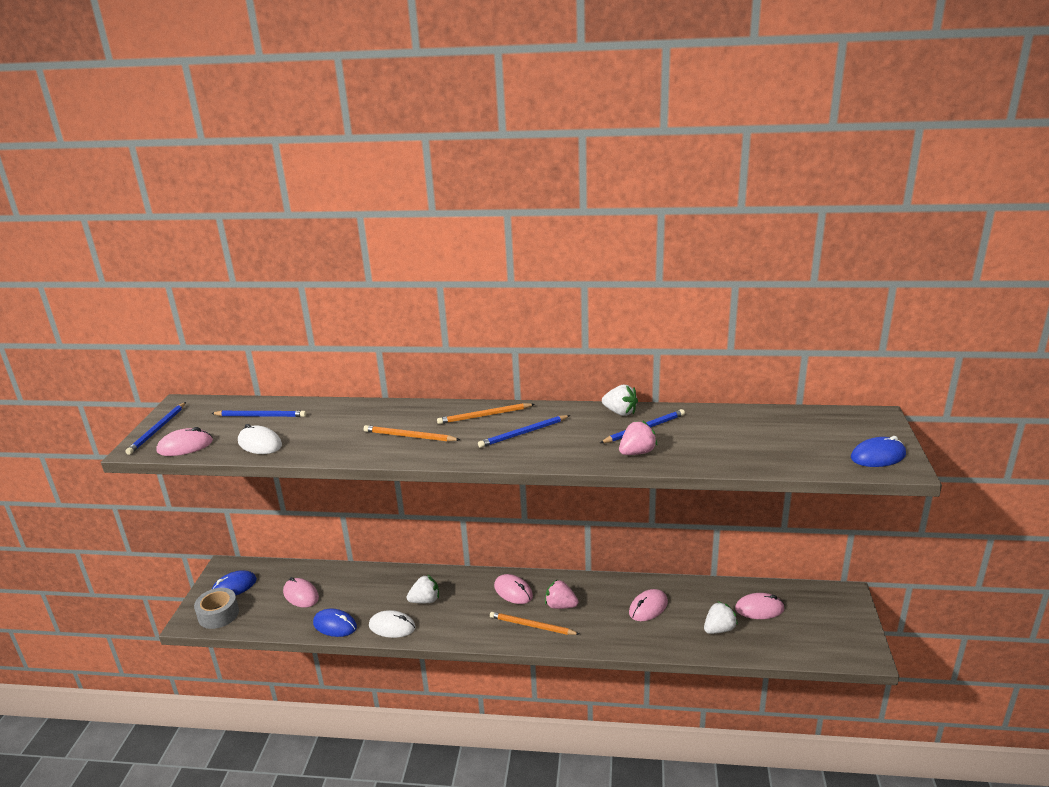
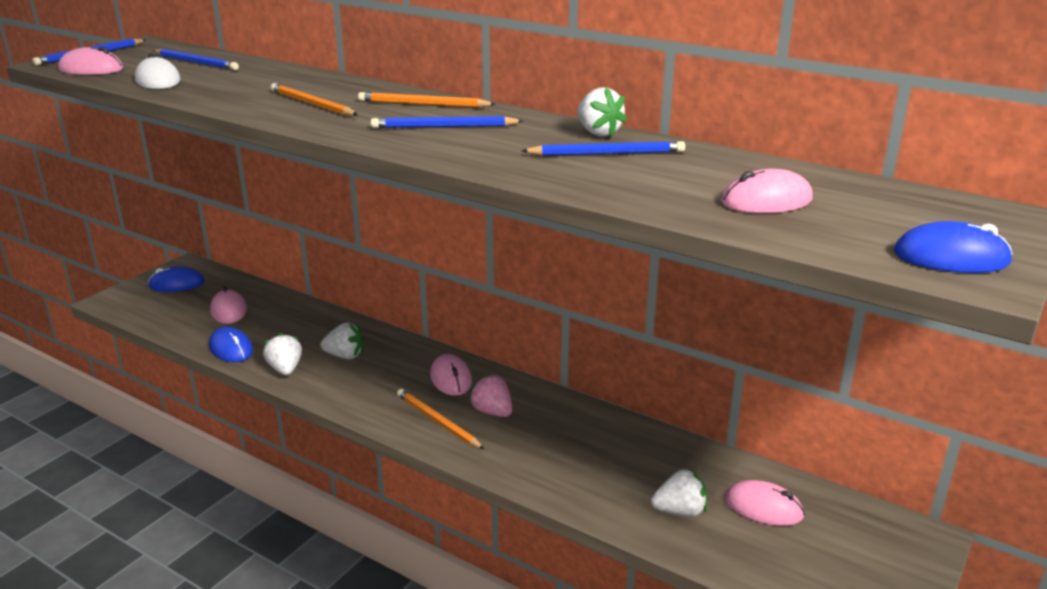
camera: 25 degrees right, 0 degrees up
(218, 614) = (138, 303): grey tape -> none
(392, 627) = (285, 369): white mouse -> white strawberry
(637, 452) = (561, 172): pink strawberry -> none
(648, 607) = (603, 451): pink mouse -> pink mouse (766, 201)

